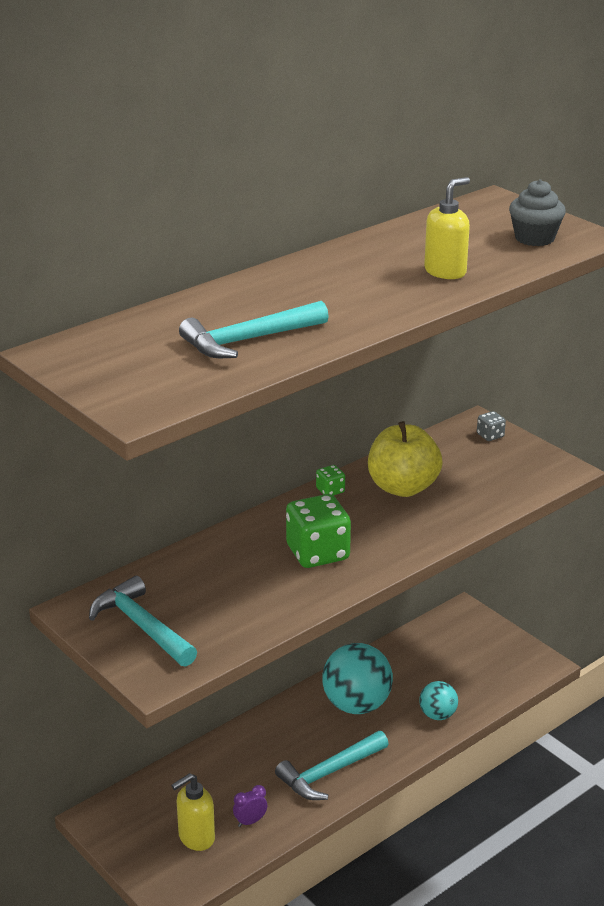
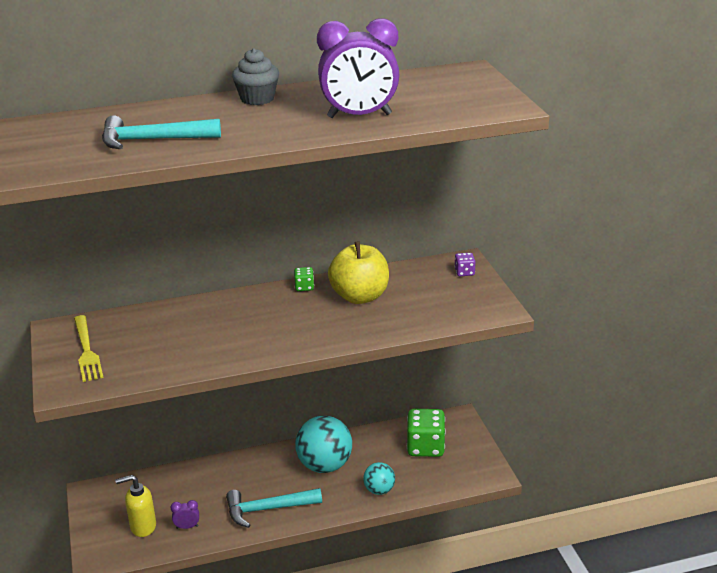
camera: 25 degrees right, 0 degrees up
(141, 626) = (86, 351): turquoise hammer -> yellow fork
(317, 553) = (252, 329): green dice -> green dice (425, 447)
(445, 272) = (359, 116): yellow soap dispenser -> purple clock
(490, 435) = (464, 272): grey dice -> purple dice
(534, 238) = (463, 102): grey cupcake -> grey cupcake (257, 99)

